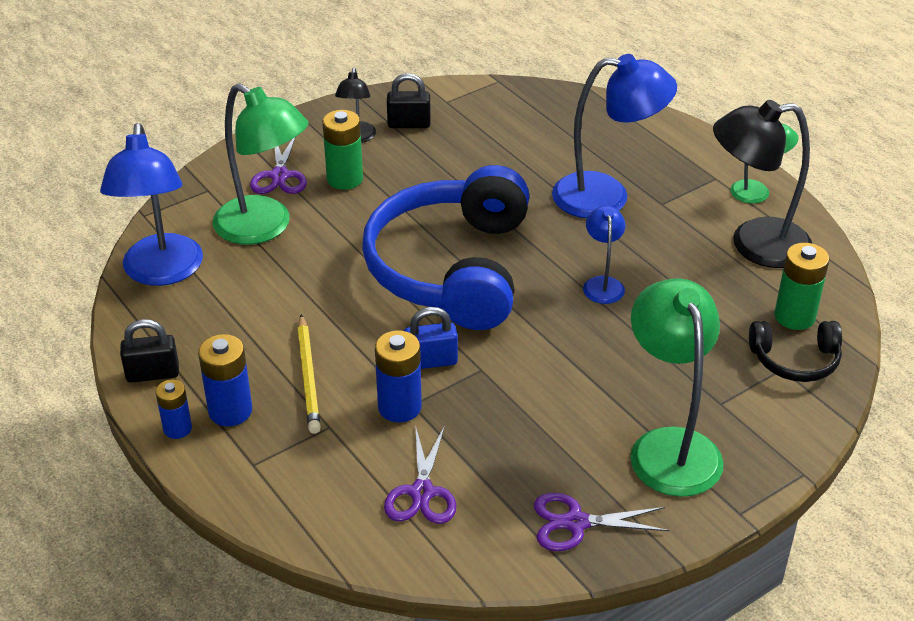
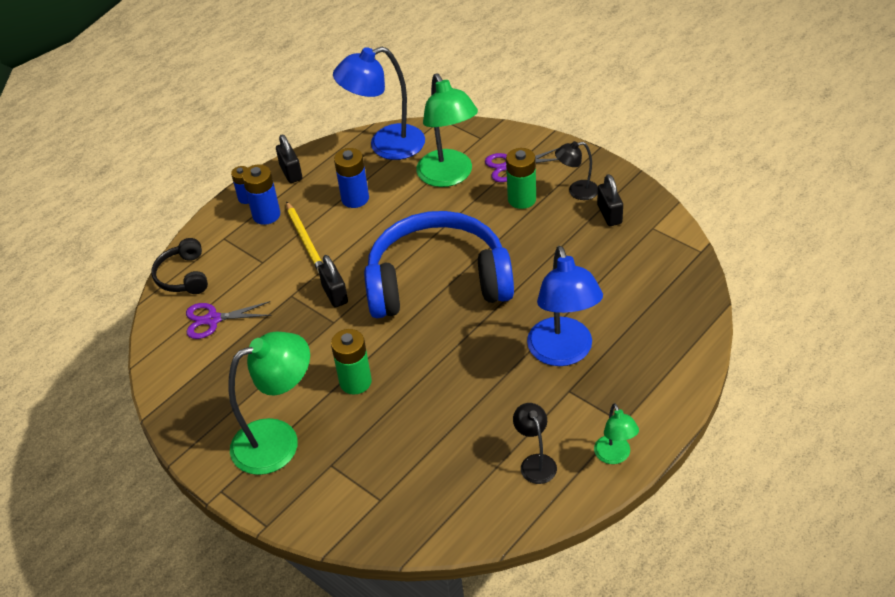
camera: 80 degrees right, 5 degrees up
(264, 228) = (449, 176): green lamp -> green lamp turned 45 degrees counterclockwise
(308, 376) = (305, 240): yellow pencil -> yellow pencil turned 90 degrees counterclockwise
(399, 407) = (287, 290): blue battery -> blue battery (355, 198)
(431, 361) = (335, 294): blue padlock -> black padlock
(576, 523) = (198, 401): purple scissors -> none
(602, 284) = (448, 371): blue lamp -> none
(754, 244) = (535, 462): black lamp -> black lamp, size x0.51
(794, 316) = (447, 502): green battery -> green battery (355, 382)
(795, 360) = (392, 508): black headphones -> black headphones (183, 276)

